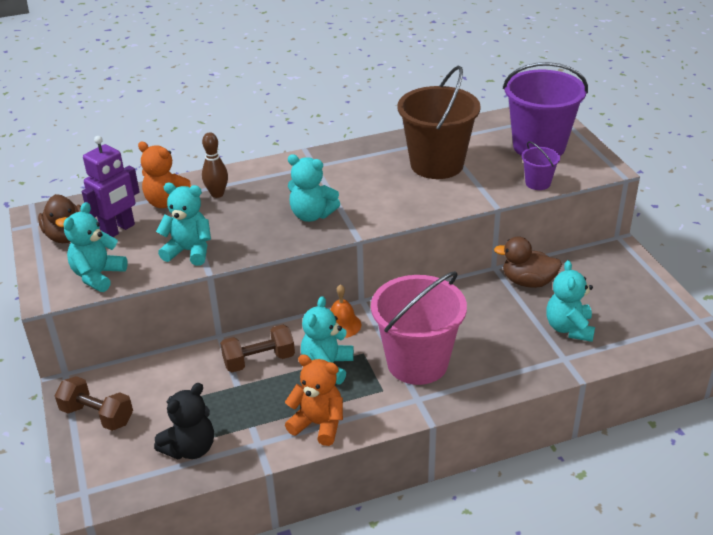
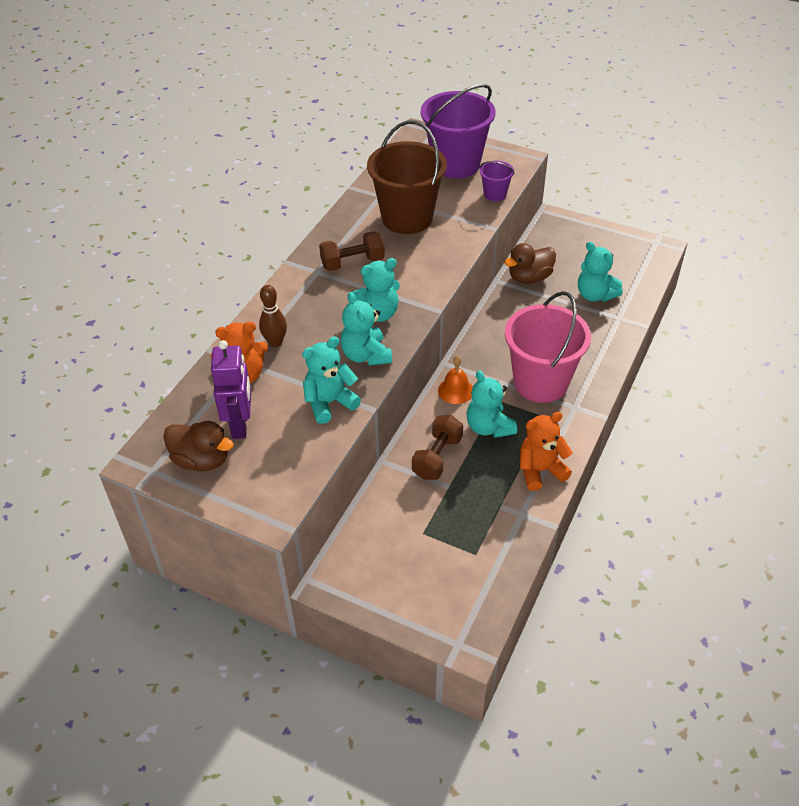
camera: 45 degrees left, 10 degrees up
(97, 415) = (382, 587): brown dumbbell -> brown dumbbell (352, 263)
(98, 276) = (287, 472): turquoise teddy bear -> turquoise teddy bear (366, 355)
(190, 448) = (483, 554): black teddy bear -> none

